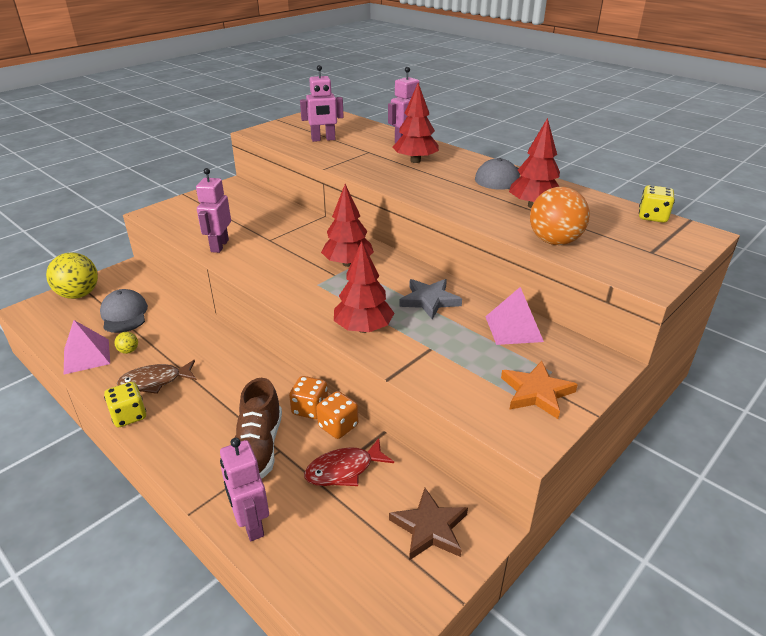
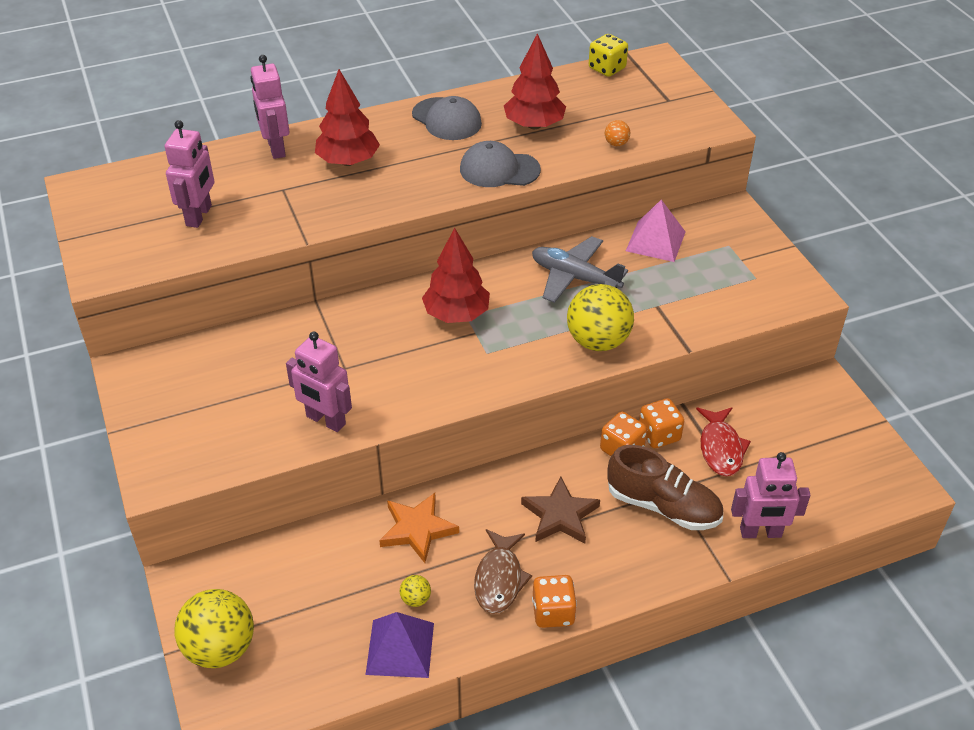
camera: 65 degrees left, 10 degrees up
(86, 356) = (400, 648): pink pyramid -> purple pyramid
(124, 314) = (319, 595): grey cap -> grey cap (499, 169)
(129, 416) = (553, 612): yellow dice -> orange dice
(363, 328) = (598, 341): red tree -> yellow ball
(429, 300) = (574, 277): grey star -> grey plane
(430, 528) = (810, 413): brown star -> brown star (560, 515)
(536, 392) = (752, 266): orange star -> orange star (417, 529)
(554, 241) = (616, 143): orange ball -> orange ball, size x0.42

